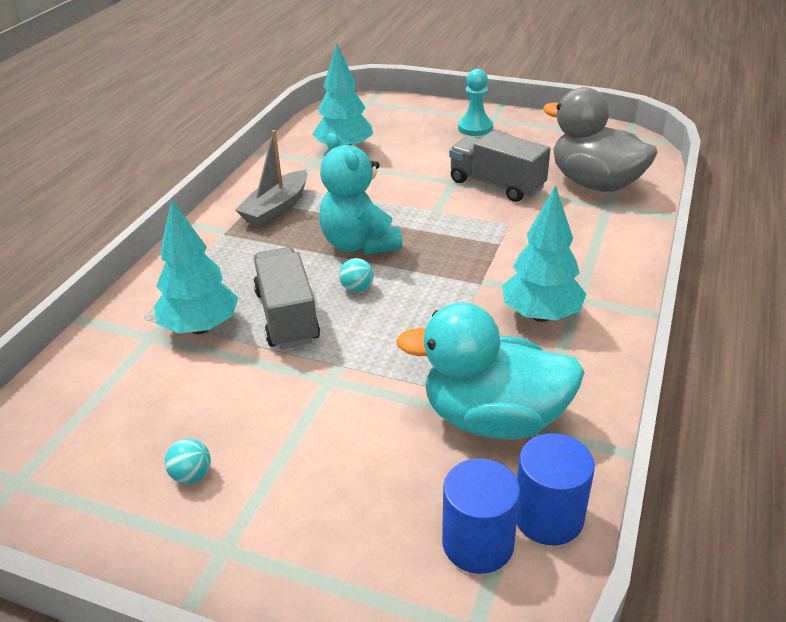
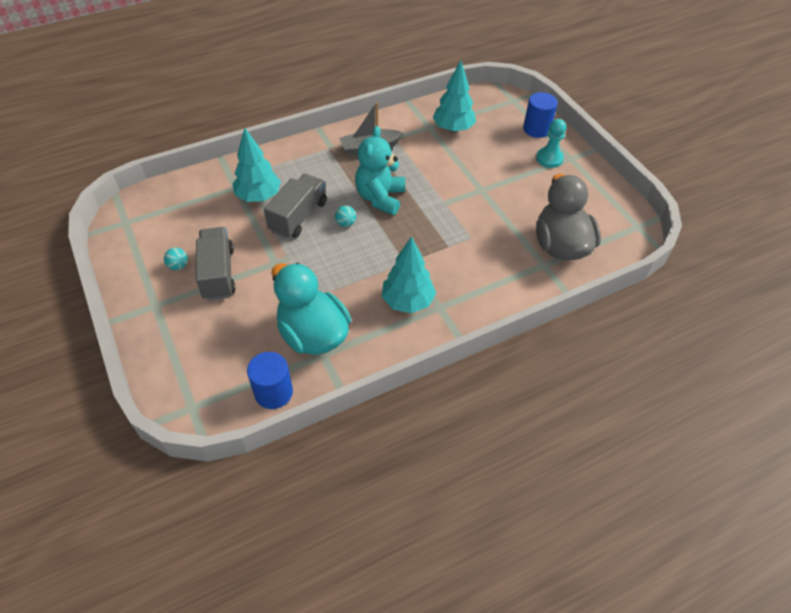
camera: 40 degrees right, 15 degrees up
(478, 543) = (235, 379): blue cylinder -> blue cylinder (536, 129)
(496, 185) = (502, 208): grey truck -> grey truck (218, 273)

